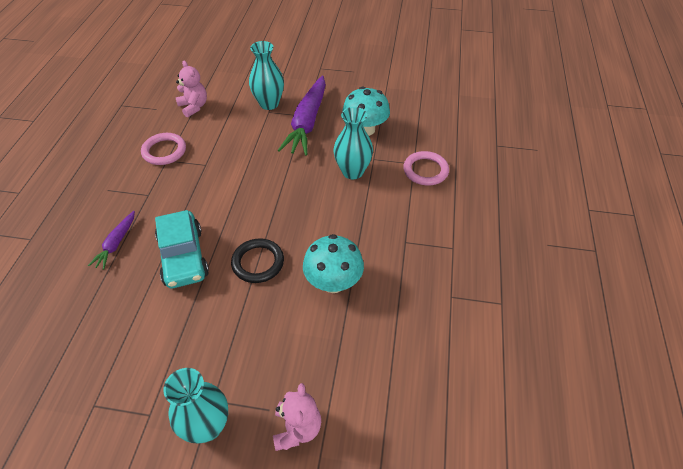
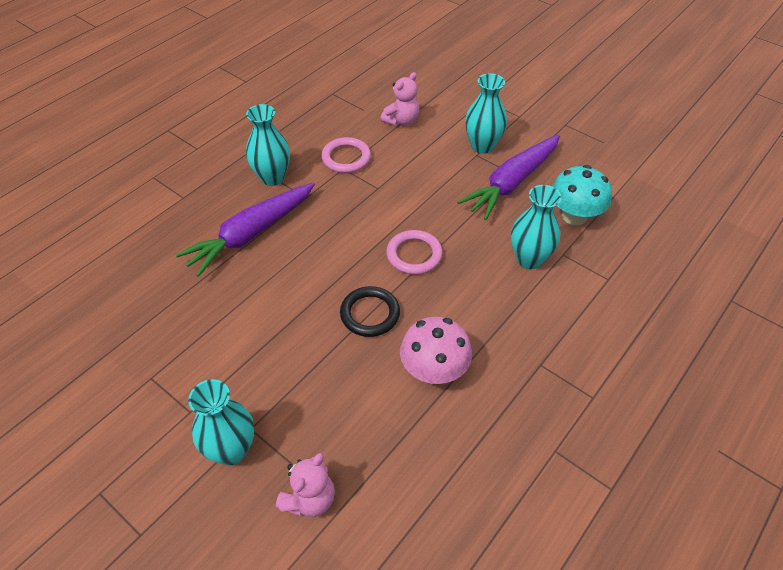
camera: 30 degrees right, 0 degrees up
(107, 190) = (272, 177): none -> turquoise vase
(116, 243) = (251, 234): purple carrot -> purple carrot, size x2.00
(183, 257) = (303, 275): turquoise car -> none
(194, 107) = (401, 121): pink teddy bear -> pink teddy bear turned 45 degrees clockwise
(333, 282) = (434, 371): turquoise mushroom -> pink mushroom
(425, 170) = (617, 293): pink ring -> pink ring (414, 255)

